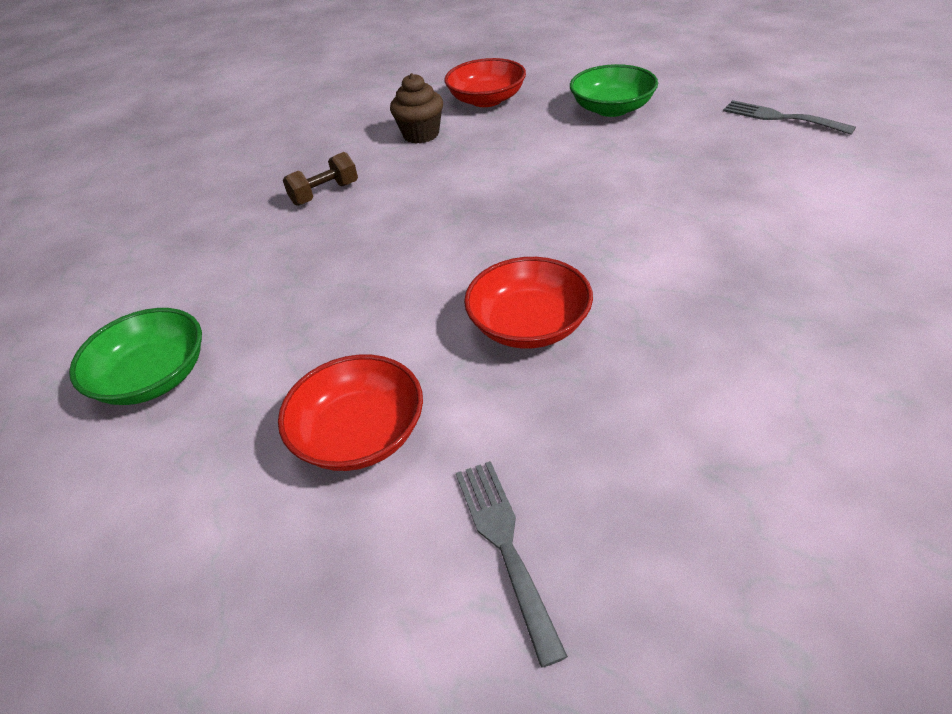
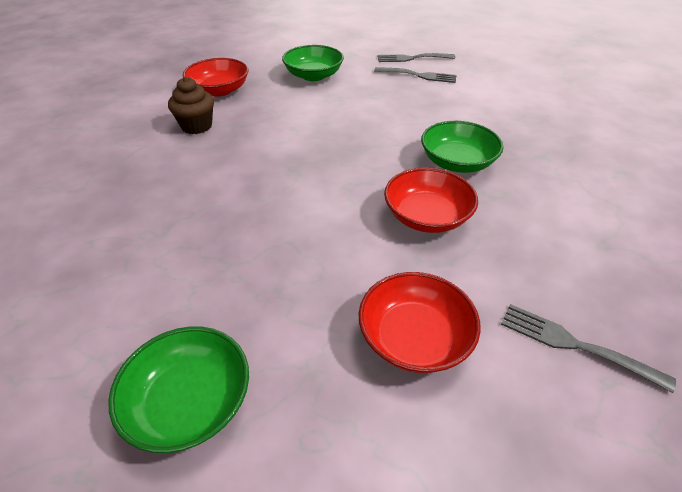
camera: 45 degrees left, 0 degrees up
(325, 194) = (167, 192): brown dumbbell -> none
(653, 278) = (457, 162): none -> green bowl
(757, 145) = (419, 75): none -> grey fork

